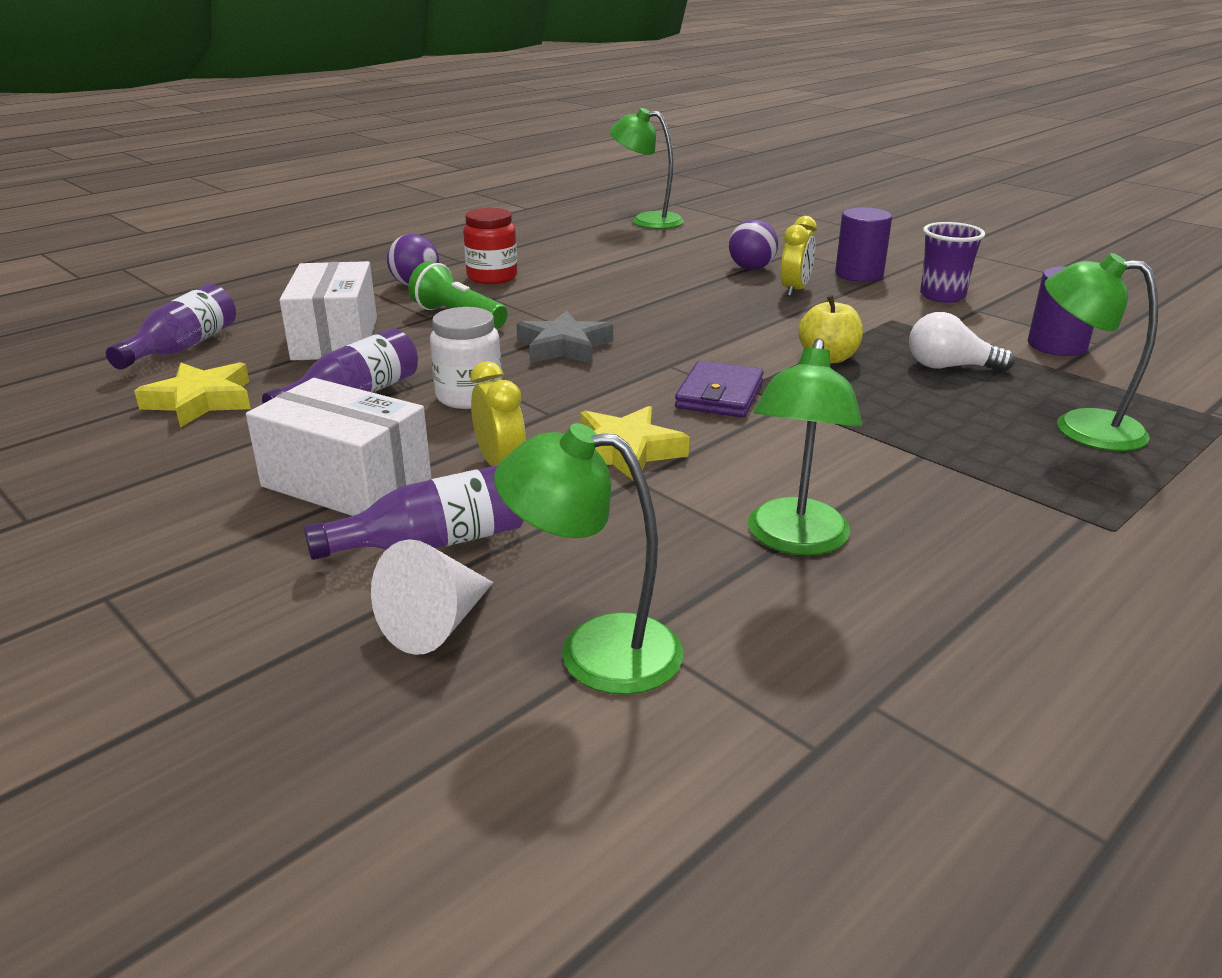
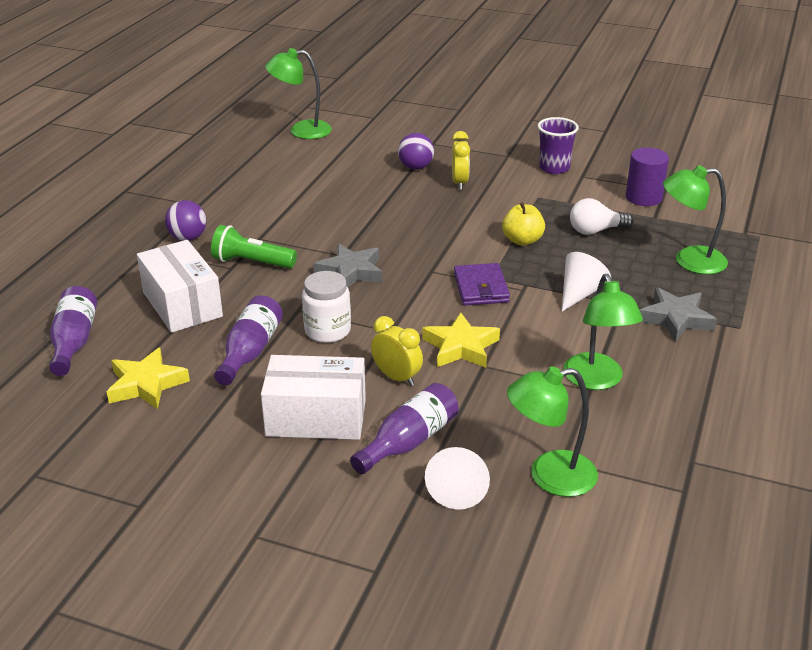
camera: 25 degrees left, 5 degrees up
(492, 277) = (239, 217): red jar -> none
(859, 274) = (490, 158): purple cylinder -> none
(863, 430) = (580, 293): none -> white cone
(1001, 493) = (676, 319): none -> grey star

